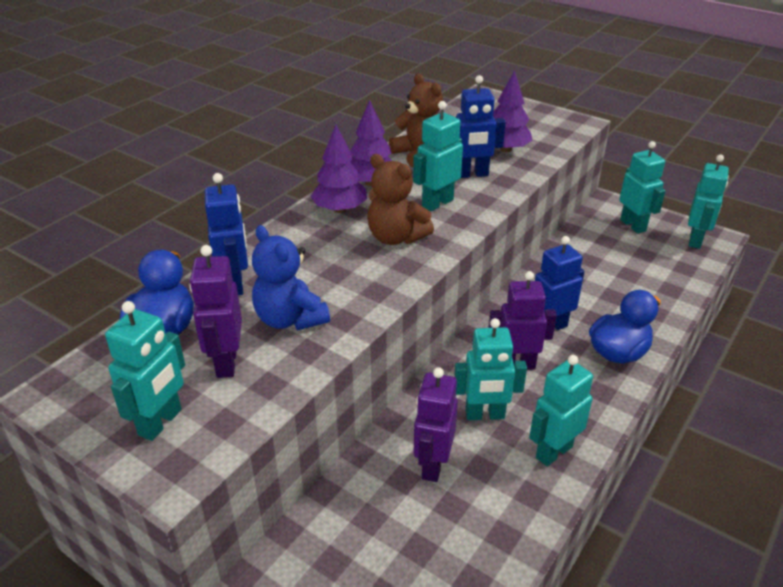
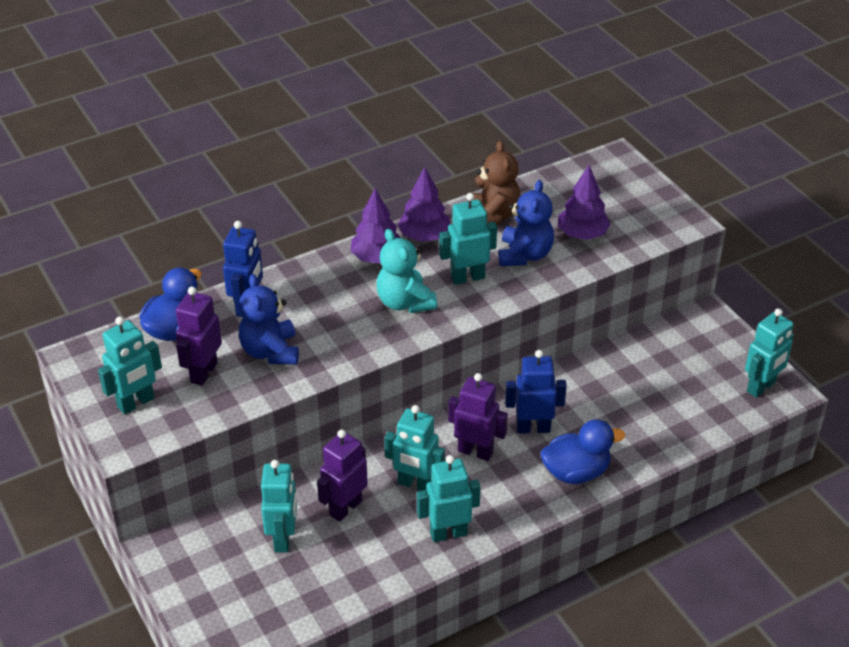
camera: 25 degrees right, 5 degrees up
(396, 237) = (405, 302): brown teddy bear -> turquoise teddy bear
(472, 174) = (524, 255): blue robot -> blue teddy bear
(633, 225) = (710, 350): turquoise robot -> turquoise robot (283, 538)

